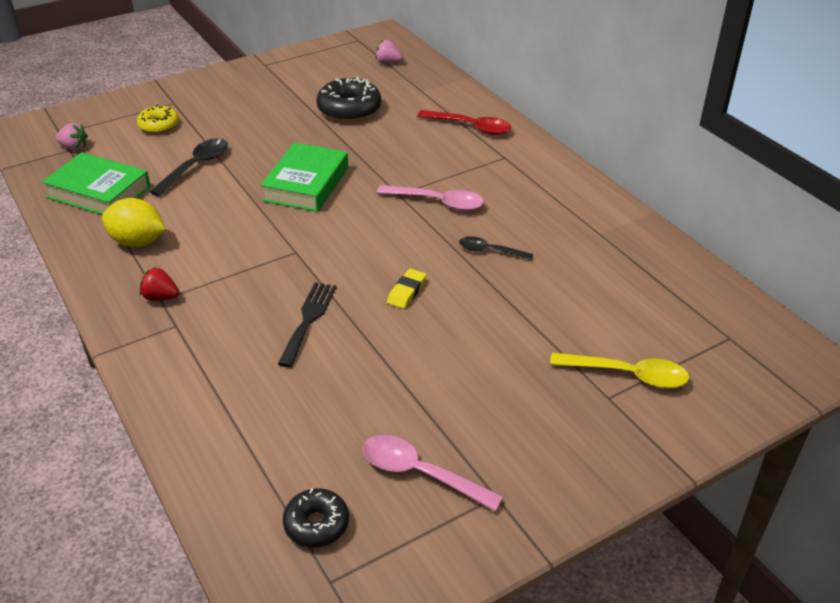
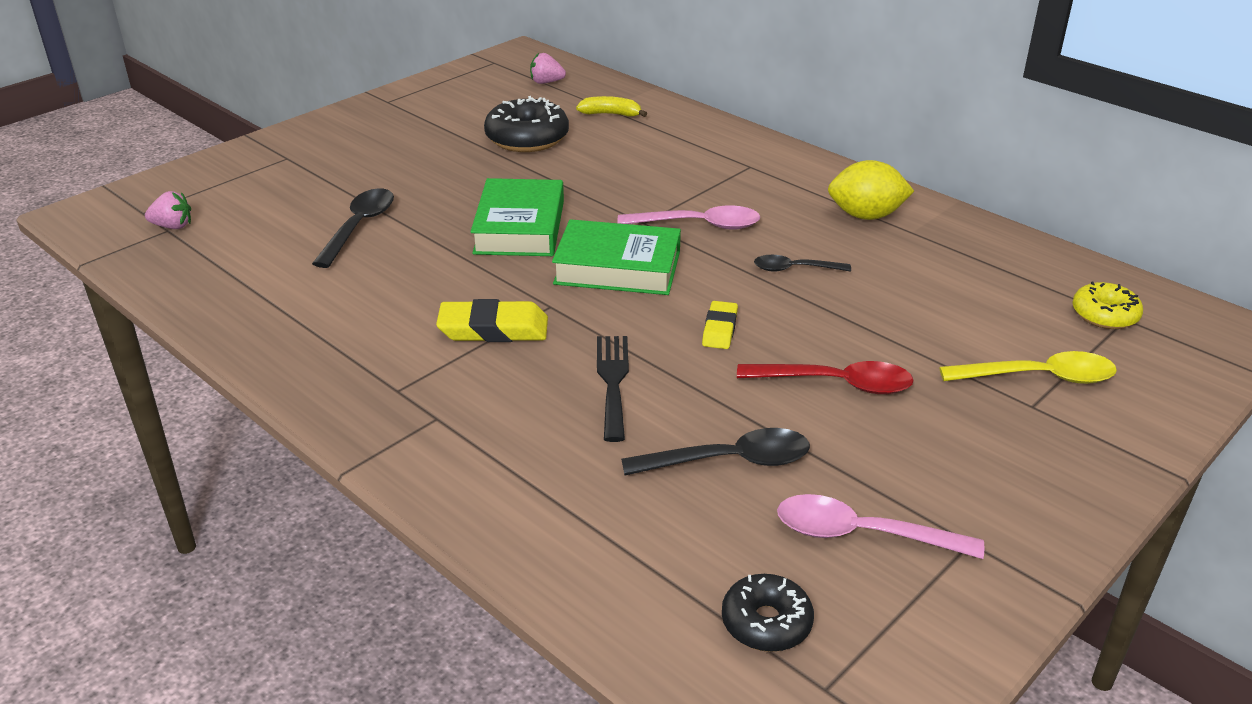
camera: 15 degrees left, 5 degrees down
(99, 192) = (238, 274): green book -> green book (617, 267)
(138, 242) = (327, 326): yellow lemon -> yellow lemon (866, 216)
(159, 126) = (281, 186): yellow donut -> yellow donut (1104, 315)
(161, 297) = (396, 387): red strawberry -> none
(247, 263) = (493, 329): none -> yellow eraser
(357, 397) = (729, 461): none -> black spoon
(422, 97) = (611, 114): none -> yellow banana
(471, 127) = (690, 139): red spoon -> red spoon (836, 384)

